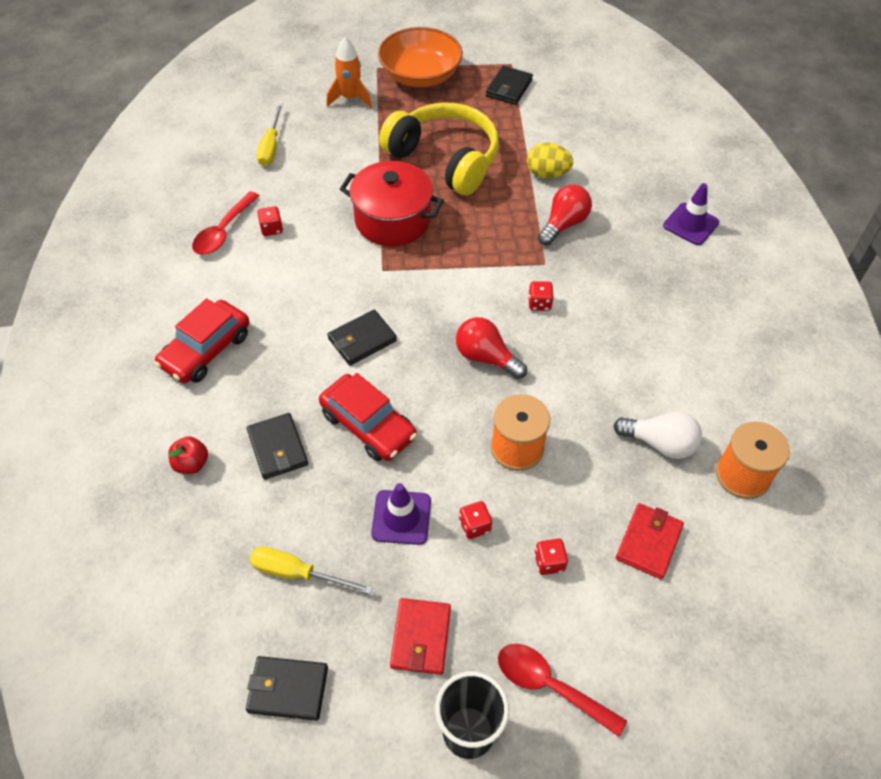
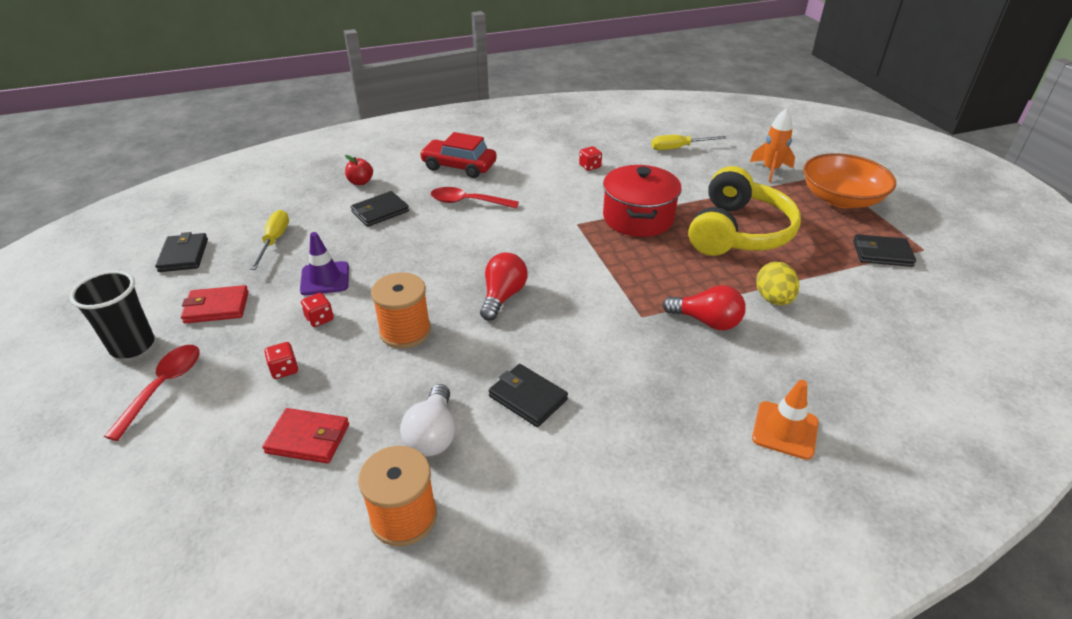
camera: 75 degrees right, 15 degrees down
(223, 231) = (574, 149): red spoon -> red spoon (467, 202)
(362, 340) = (495, 228): black wallet -> black wallet (528, 398)
(368, 425) = (410, 247): red car -> none
(539, 303) = (585, 320): red dice -> none
(690, 224) = (785, 430): purple traffic cone -> orange traffic cone

